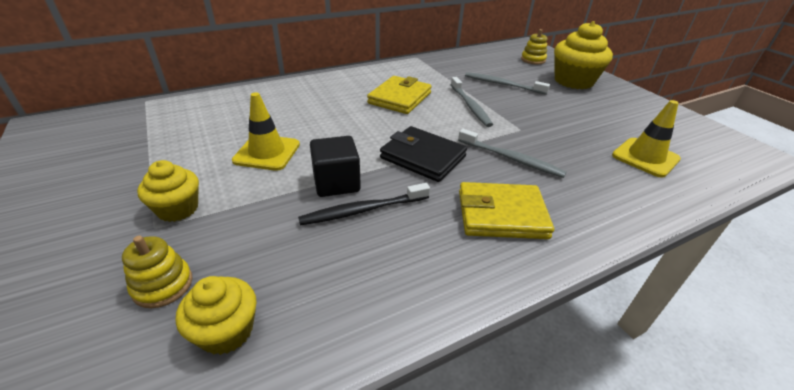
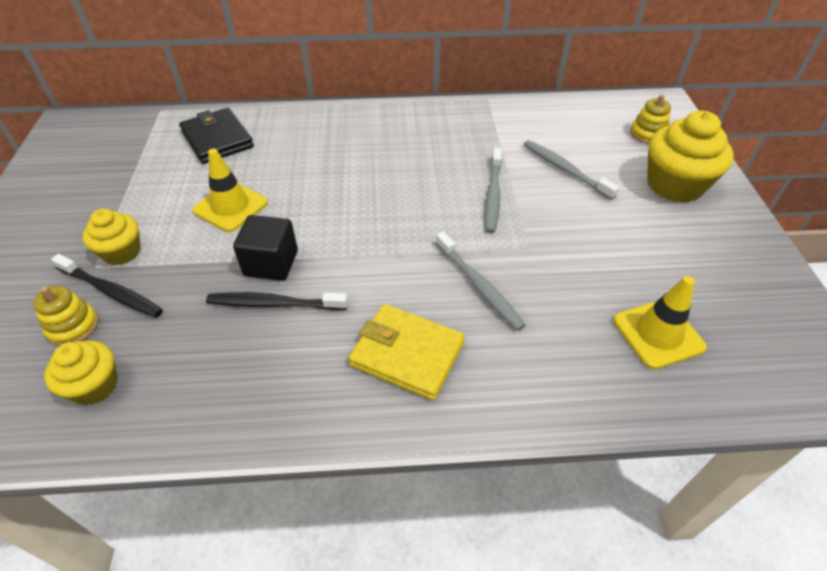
camera: 25 degrees right, 10 degrees up
(189, 243) = (111, 292): none -> black toothbrush
(400, 98) = (416, 163): yellow wallet -> none
(423, 157) = (380, 255): black wallet -> black wallet (217, 139)

